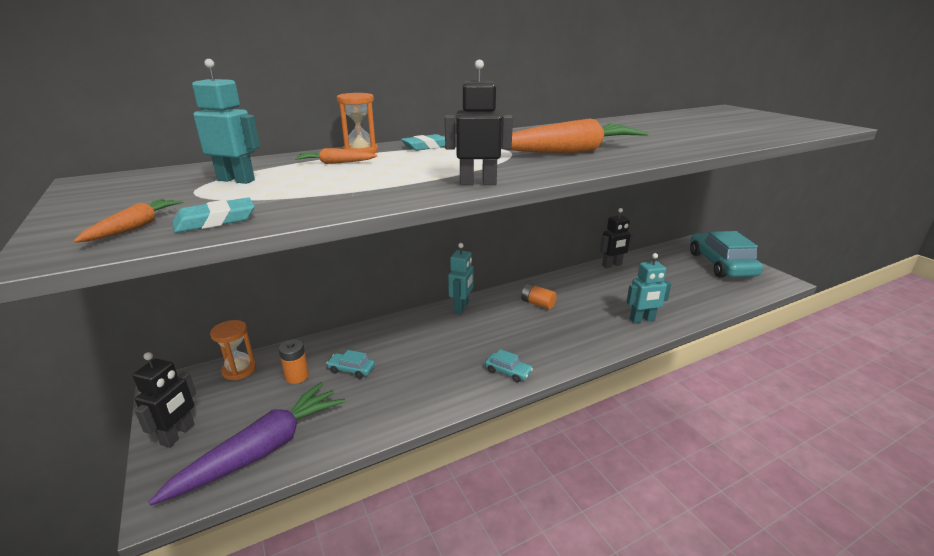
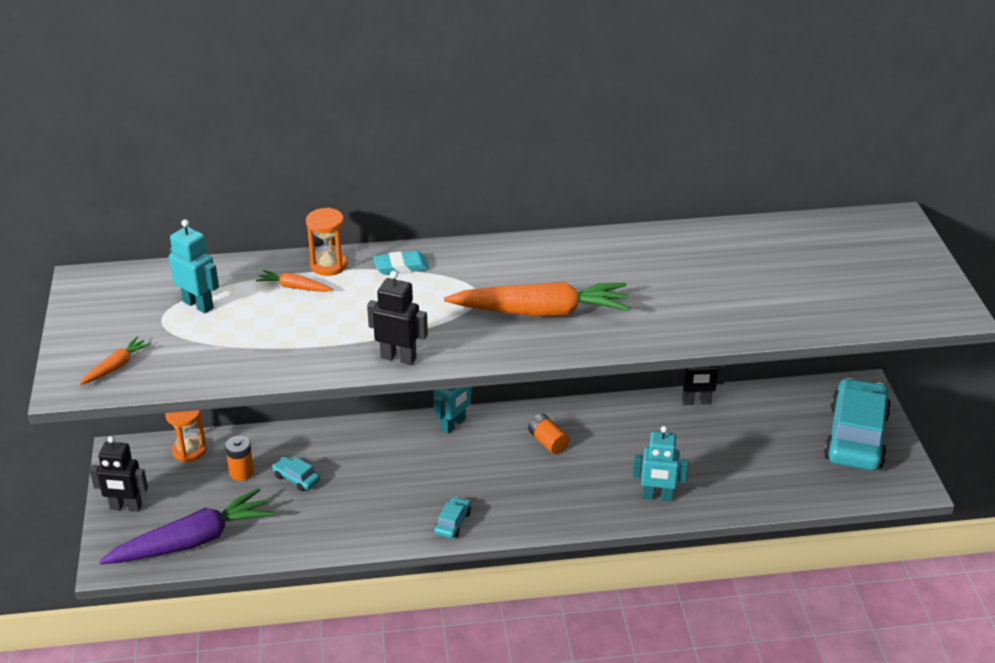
camera: 20 degrees right, 10 degrees up
(178, 435) = (126, 507): black robot -> black robot turned 60 degrees clockwise
(215, 221) = (170, 370): turquoise eraser -> none
(508, 372) = (453, 522): turquoise car -> turquoise car turned 120 degrees counterclockwise

